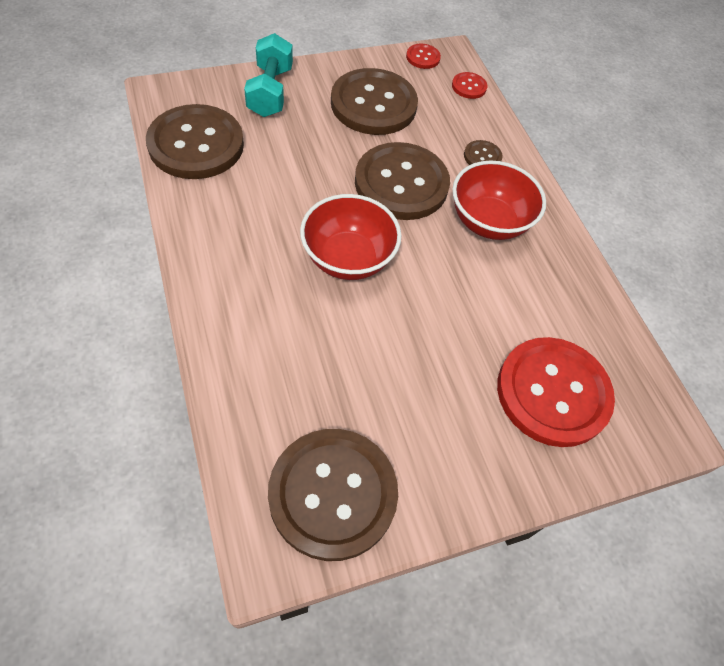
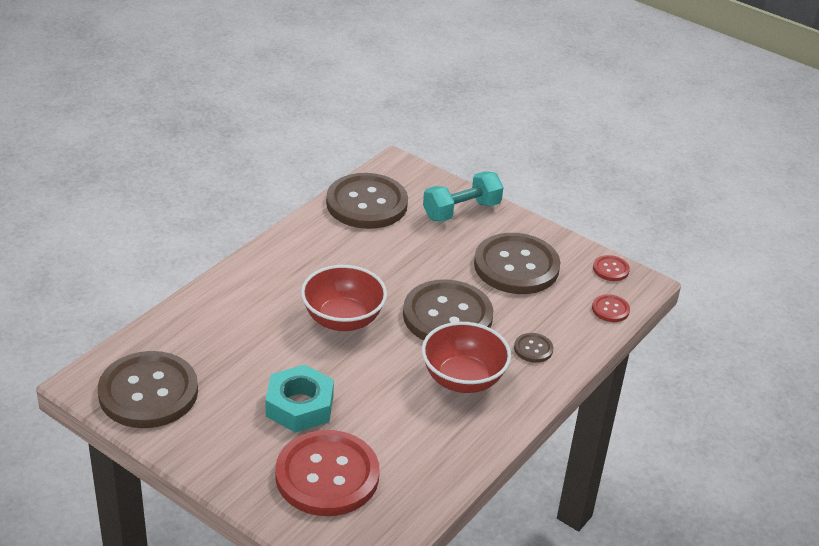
camera: 60 degrees right, 20 degrees down
(445, 361) = (299, 406): none -> turquoise nut

